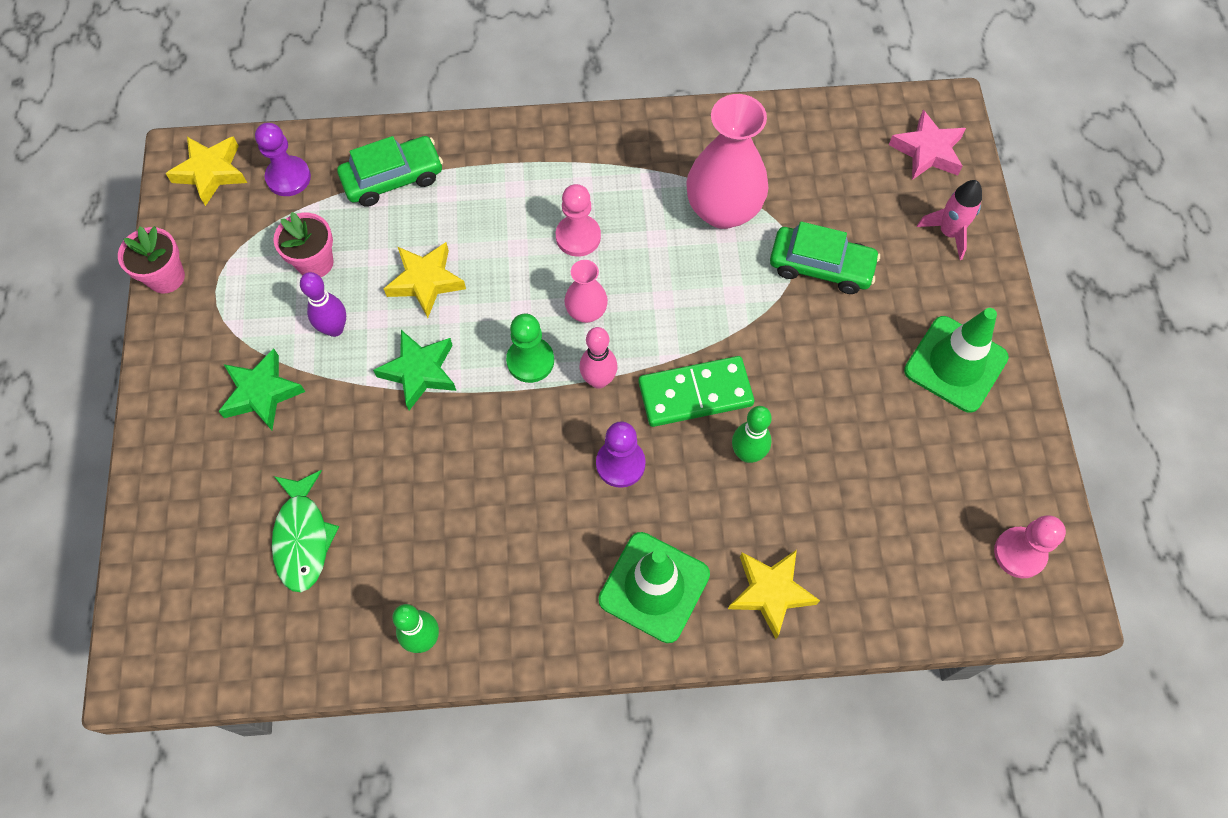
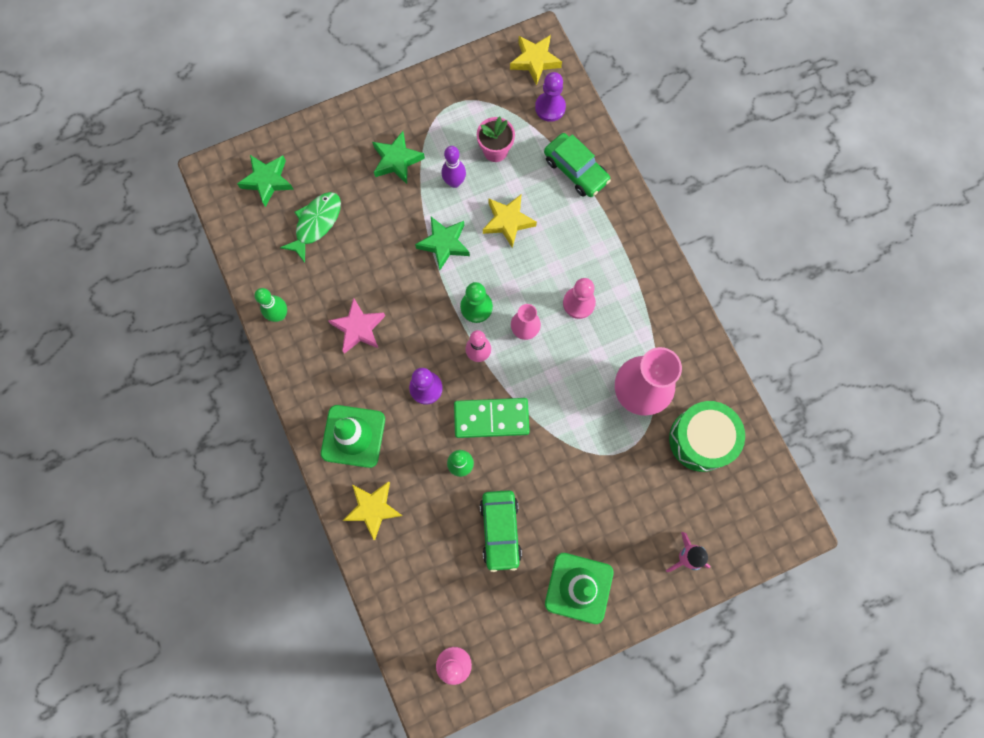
camera: 70 degrees right, 10 degrees up
(166, 277) = (452, 71): pink flower pot -> none
(196, 590) = (267, 181): none -> green star
(303, 538) = (316, 223): green fish -> green fish turned 150 degrees clockwise
(695, 394) = (491, 418): green domino -> green domino turned 60 degrees counterclockwise
(808, 166) = (701, 439): none -> green drum
(821, 266) = (620, 473): green car -> green car (500, 530)
(927, 151) = (751, 523): pink star -> pink star (359, 328)

